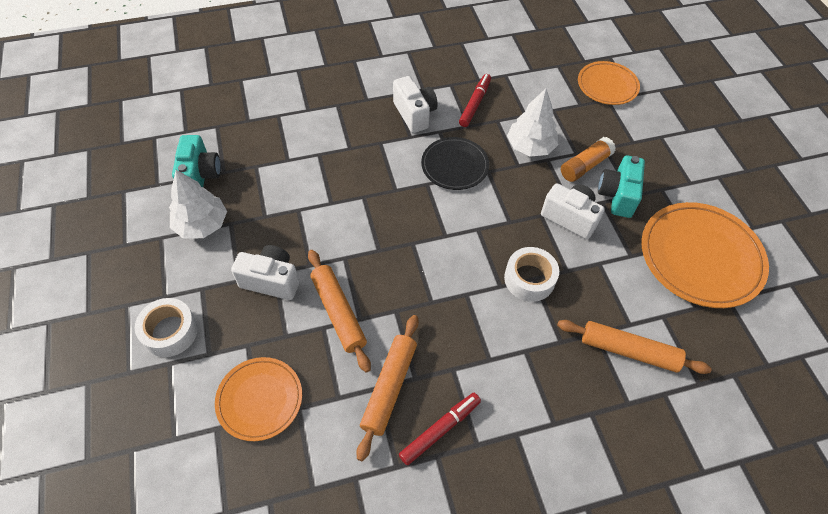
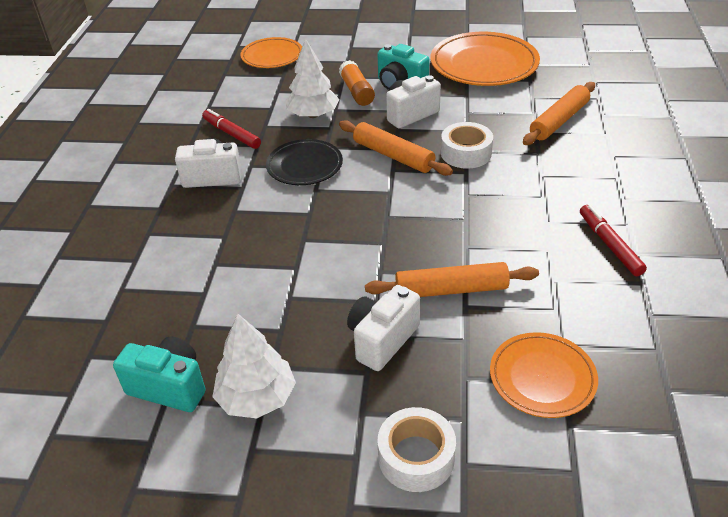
camera: 65 degrees left, 15 degrees down
(389, 387) = (555, 269): orange rolling pin -> orange rolling pin (393, 156)

